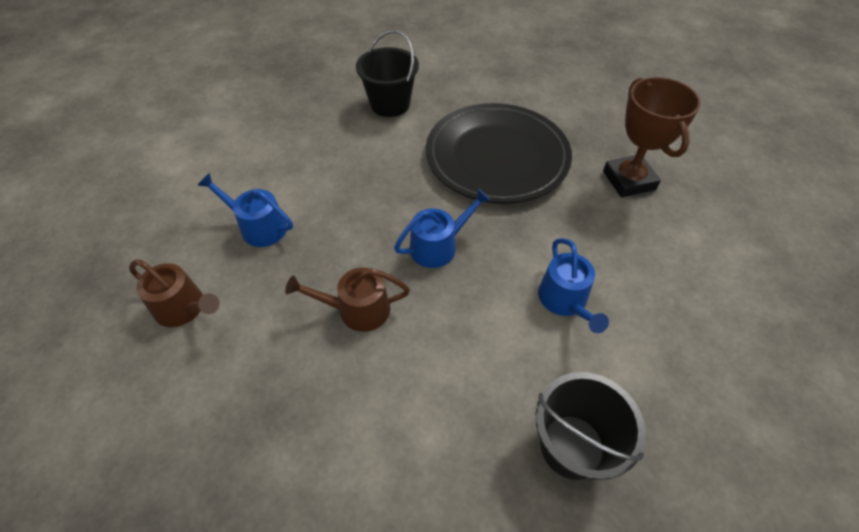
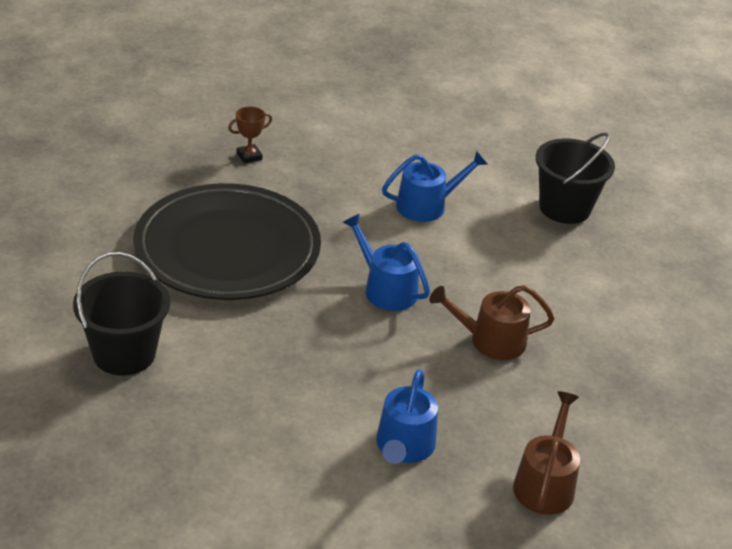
camera: 105 degrees left, 15 degrees down
(357, 310) = (490, 340): brown watering can -> brown watering can turned 105 degrees clockwise
(628, 180) = (249, 156): brown trophy -> brown trophy, size x0.45

